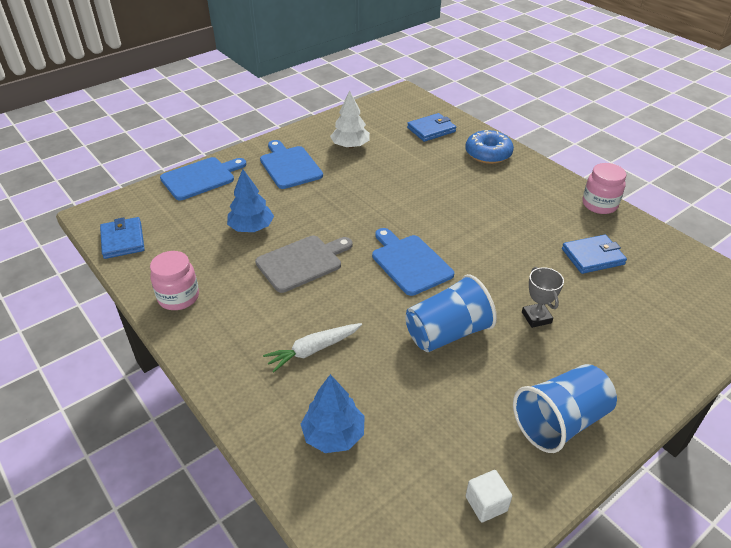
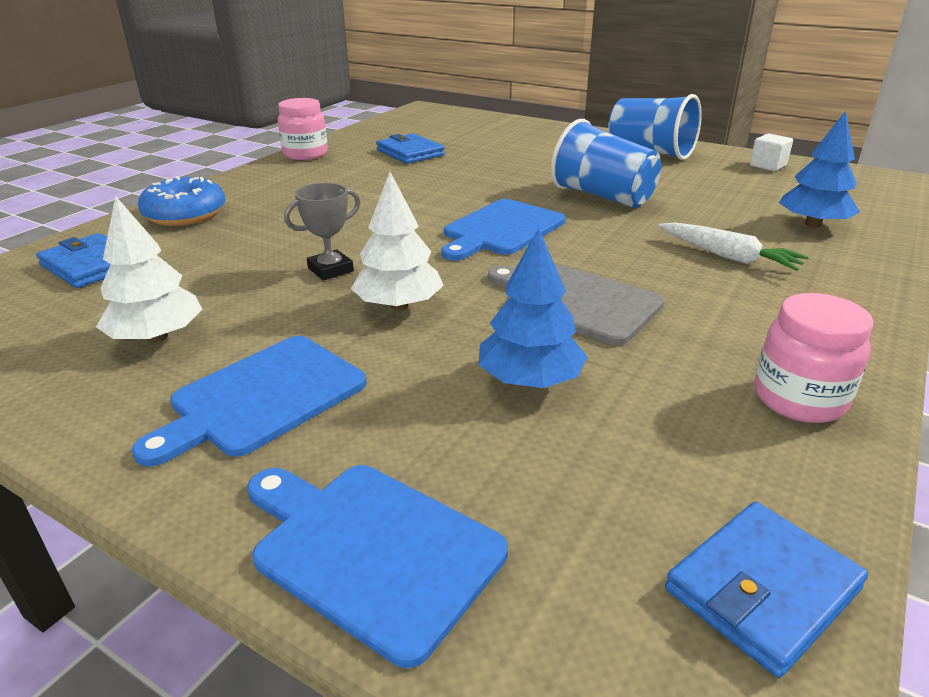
camera: 110 degrees left, 10 degrees down
(337, 206) = (399, 305): none -> white tree
(536, 317) = (532, 166): grey trophy -> grey trophy (330, 270)

